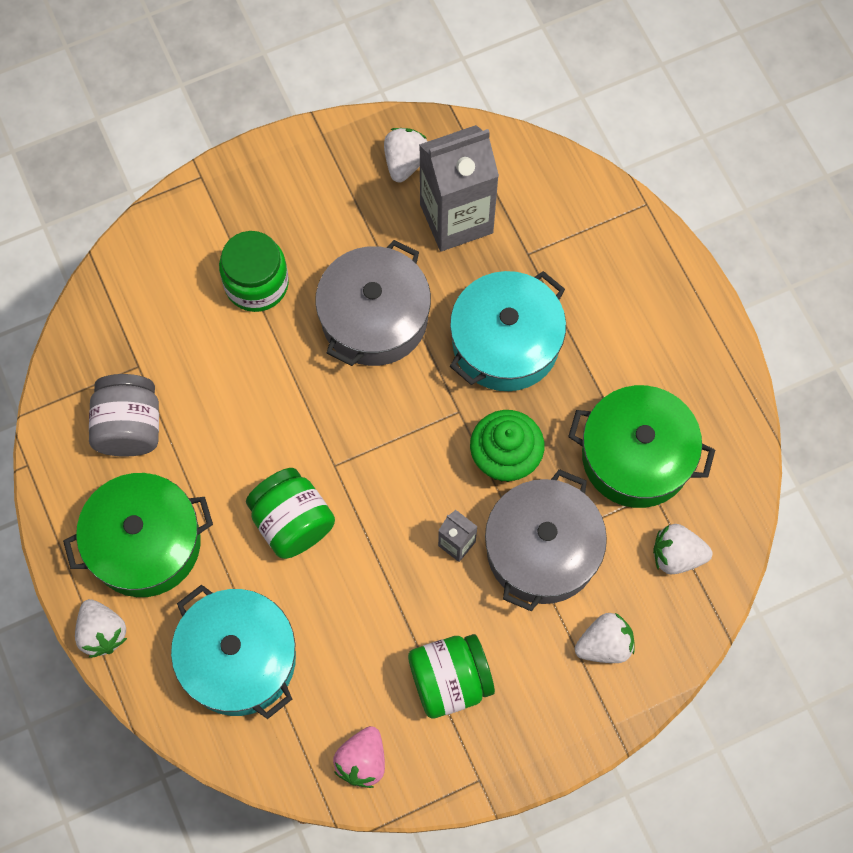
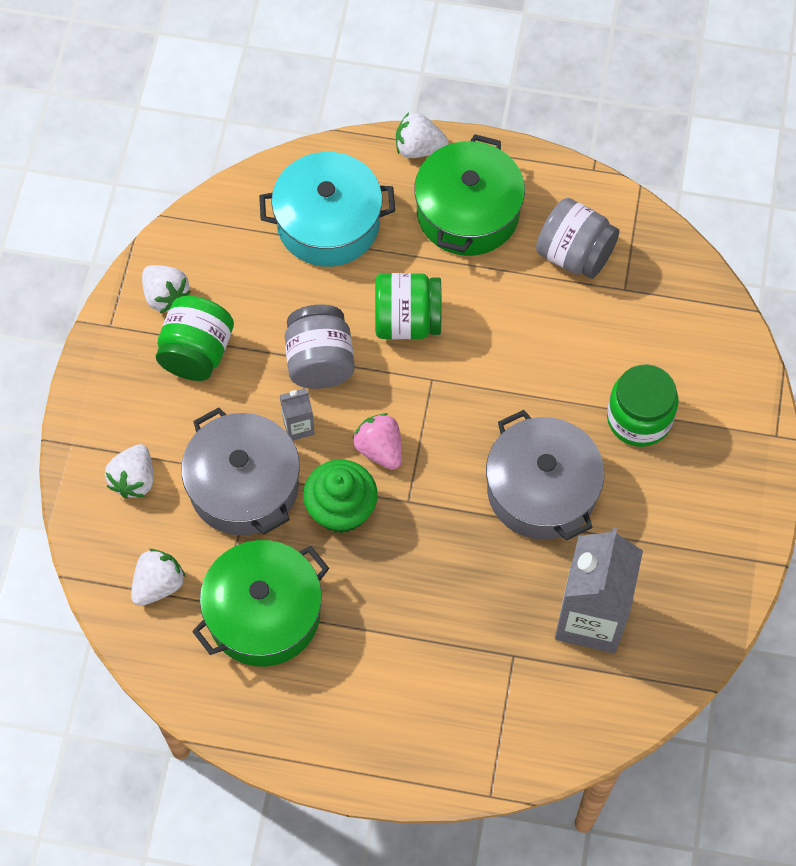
camera: 125 degrees right, 5 degrees down
(362, 761) = (187, 258): pink strawberry -> pink strawberry (380, 449)
(383, 569) = (320, 361): none -> grey jar
(405, 162) = (678, 612): white strawberry -> white strawberry (165, 296)
(505, 342) = (442, 579): turquoise pot -> none

